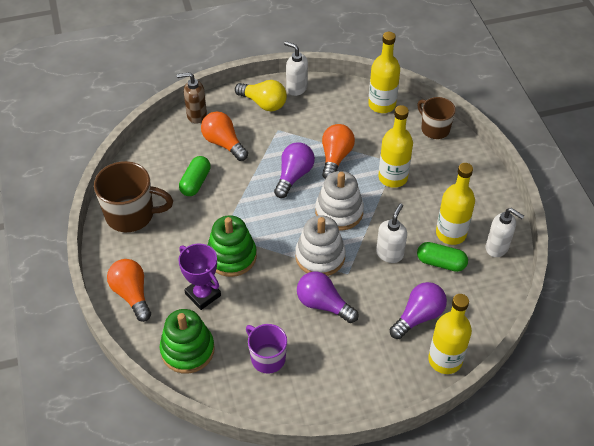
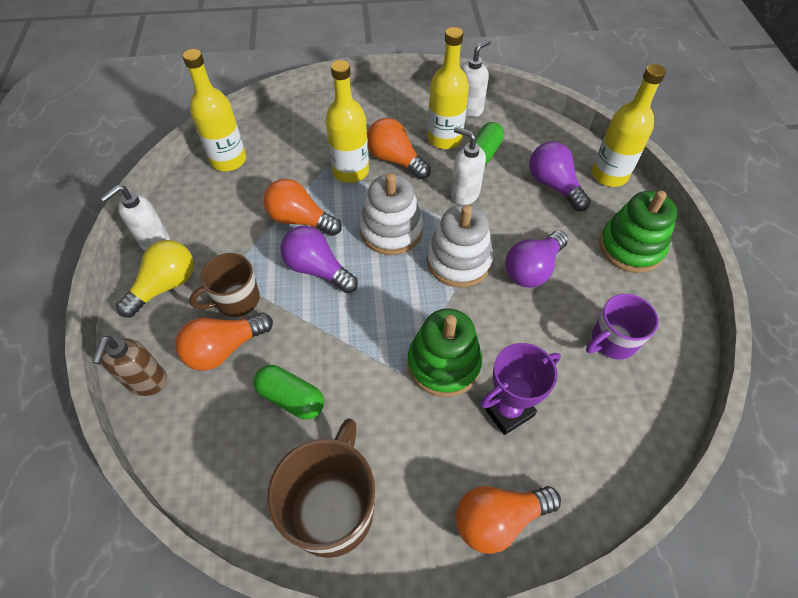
camera: 80 degrees left, 5 degrees up
(187, 350) = (602, 441): green stacking toy -> green stacking toy (630, 247)
(414, 203) = (395, 160): none -> orange light bulb
(434, 129) = (288, 122): brown mug -> brown mug (236, 300)

